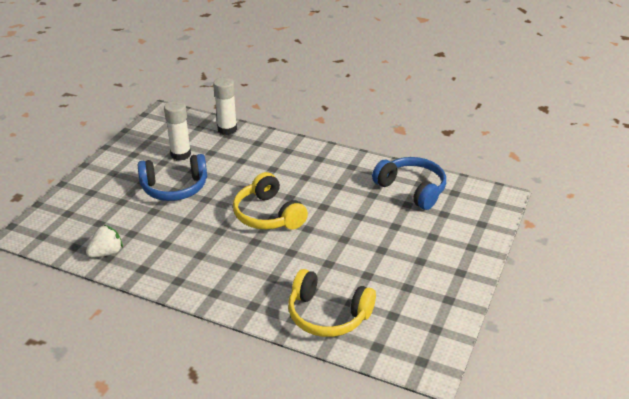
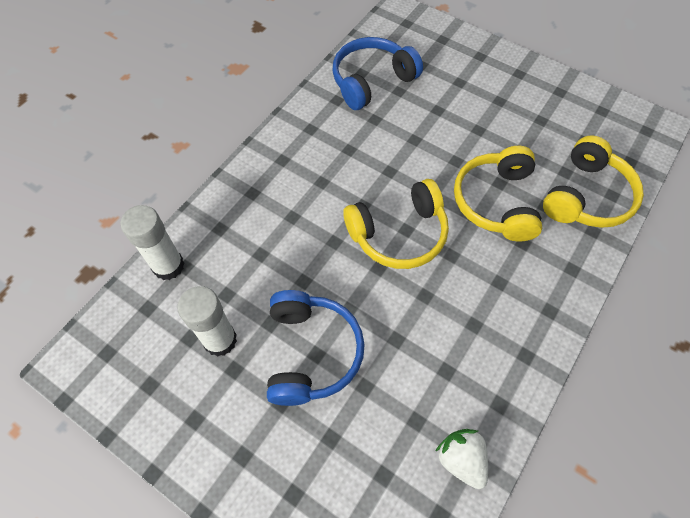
camera: 80 degrees left, 25 degrees up
(308, 261) = (496, 202): none -> yellow headphones

